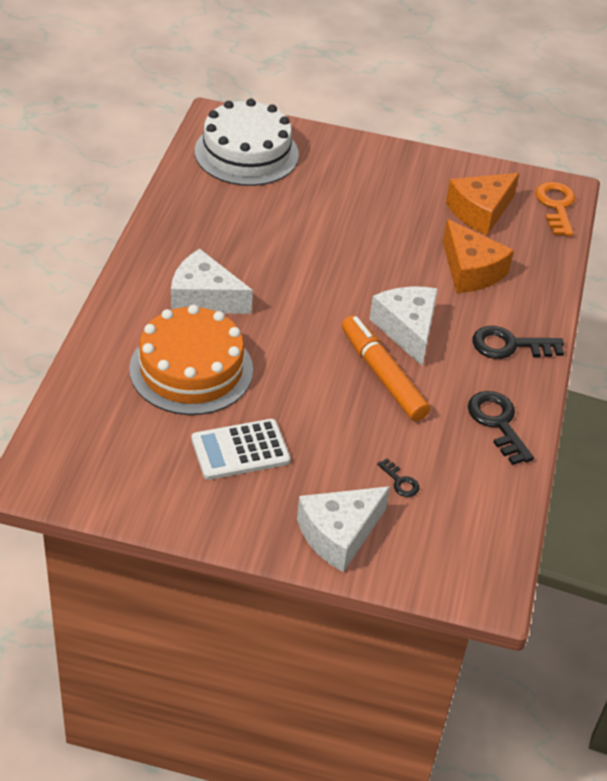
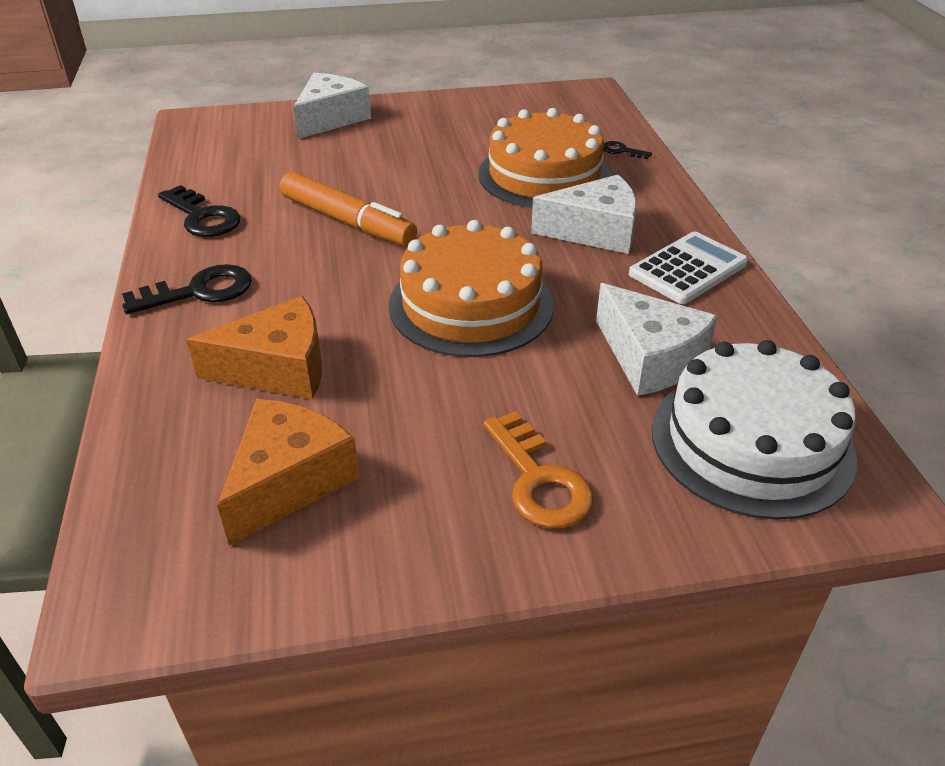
camera: 160 degrees right, 5 degrees down
(240, 450) = (448, 140): white calculator -> white calculator (688, 269)
(333, 272) = (471, 304): none -> orange cake
(400, 481) = (292, 156): black key -> black key (622, 151)
(407, 330) = (339, 270): white cheese -> white cheese (649, 358)
(470, 271) = (278, 369): orange cheese -> orange cheese turned 135 degrees clockwise
(556, 206) = (135, 554): orange key -> orange key (539, 480)

